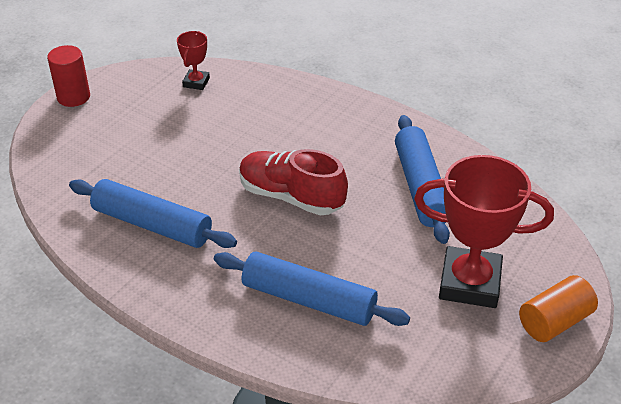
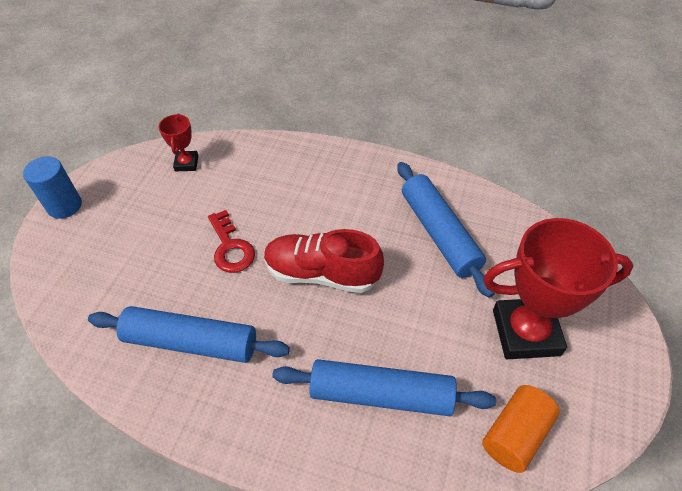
camera: 15 degrees left, 10 degrees up
(73, 97) = (64, 206): red cylinder -> blue cylinder
(213, 159) = (230, 247): none -> red key
(554, 321) = (619, 357): orange cylinder -> orange cylinder (515, 435)

